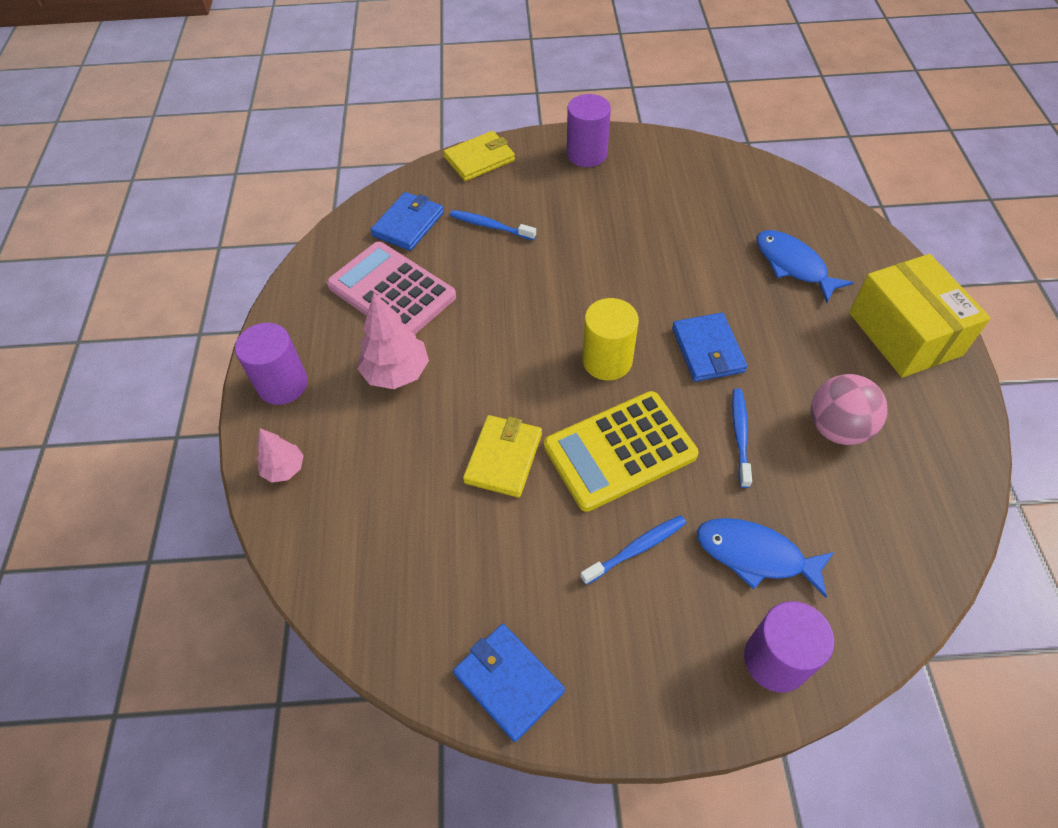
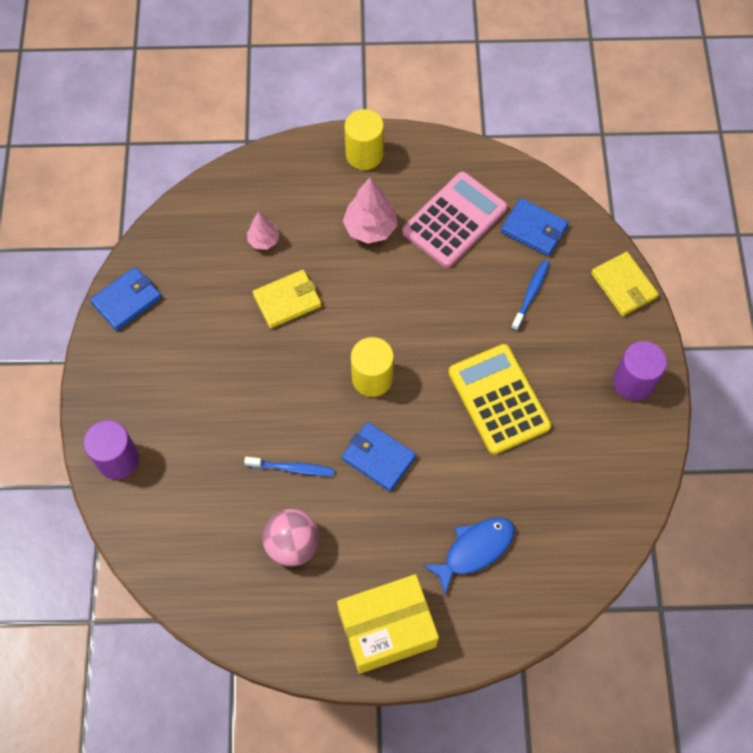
camera: 90 degrees right, 10 degrees up
(283, 384) = (364, 154): purple cylinder -> yellow cylinder
(284, 469) = (291, 164): pink tree -> pink tree (263, 240)
(503, 458) = (287, 300): yellow wallet -> yellow wallet turned 45 degrees counterclockwise
(620, 451) = (286, 379): yellow calculator -> yellow calculator (498, 399)
(636, 549) = (206, 382): blue toothbrush -> none
(707, 350) = (378, 457): blue wallet -> blue wallet turned 45 degrees clockwise
(755, 555) = (192, 461): blue fish -> none

